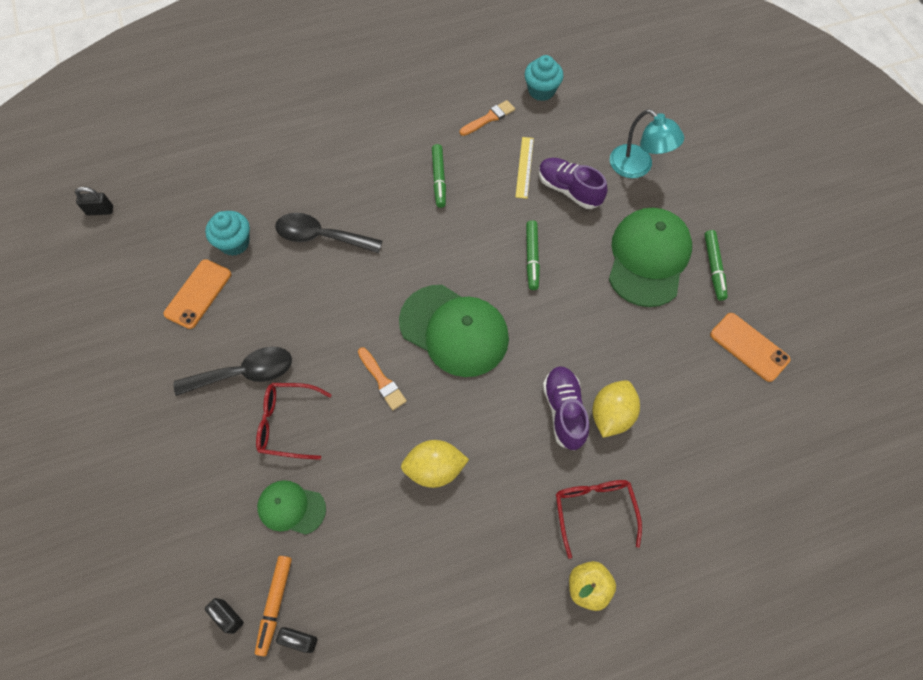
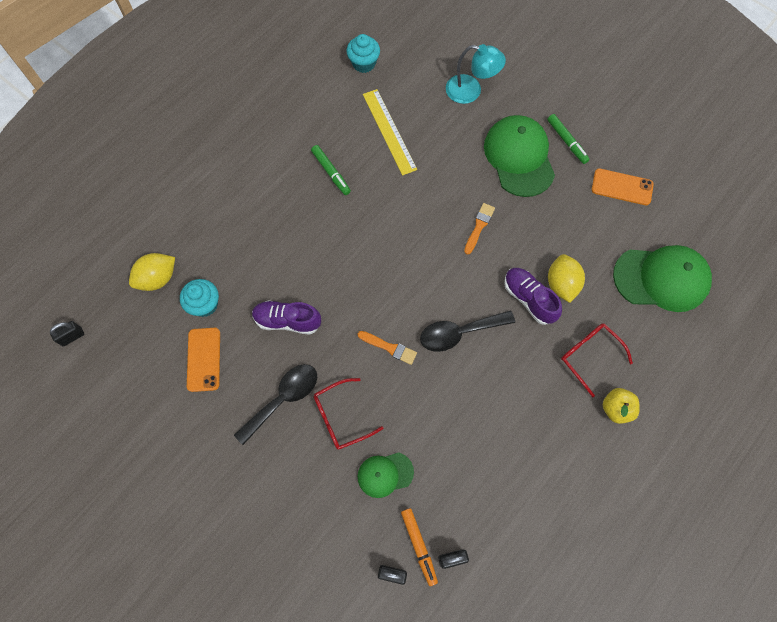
camera: 30 degrees left, 5 degrees up
(321, 236) = (270, 264): black spoon -> black spoon (459, 333)
(434, 469) = (467, 389): yellow lemon -> yellow lemon (158, 278)
(454, 330) = (417, 282): green cap -> green cap (661, 279)
(489, 118) = (338, 105): orange brush -> orange brush (479, 226)
(524, 167) = (389, 131): yellow ruler -> yellow ruler, size x1.61
(532, 258) = (438, 199): green marker -> none
(569, 190) = (432, 133): purple shoe -> purple shoe (287, 321)

